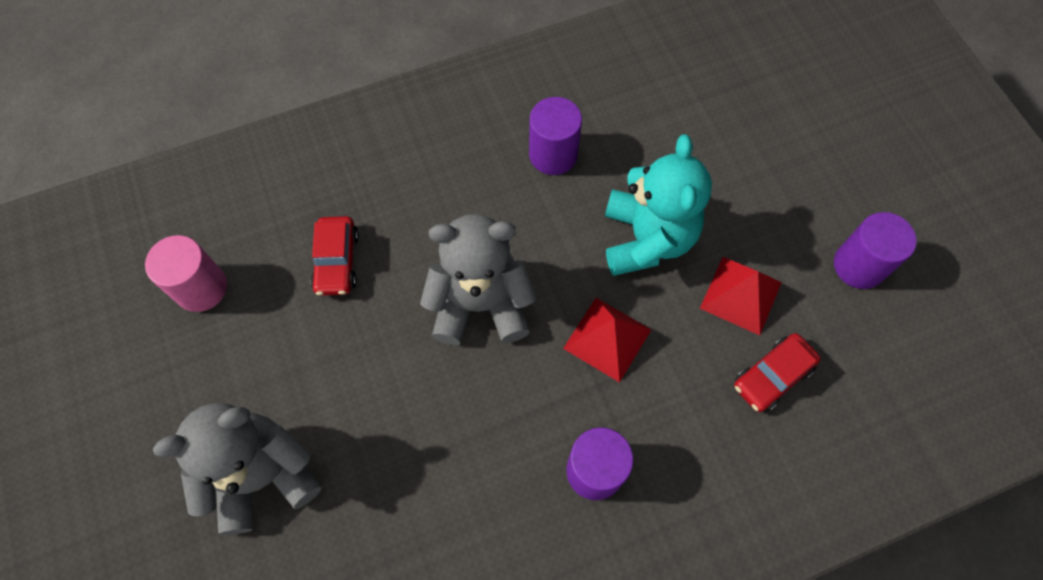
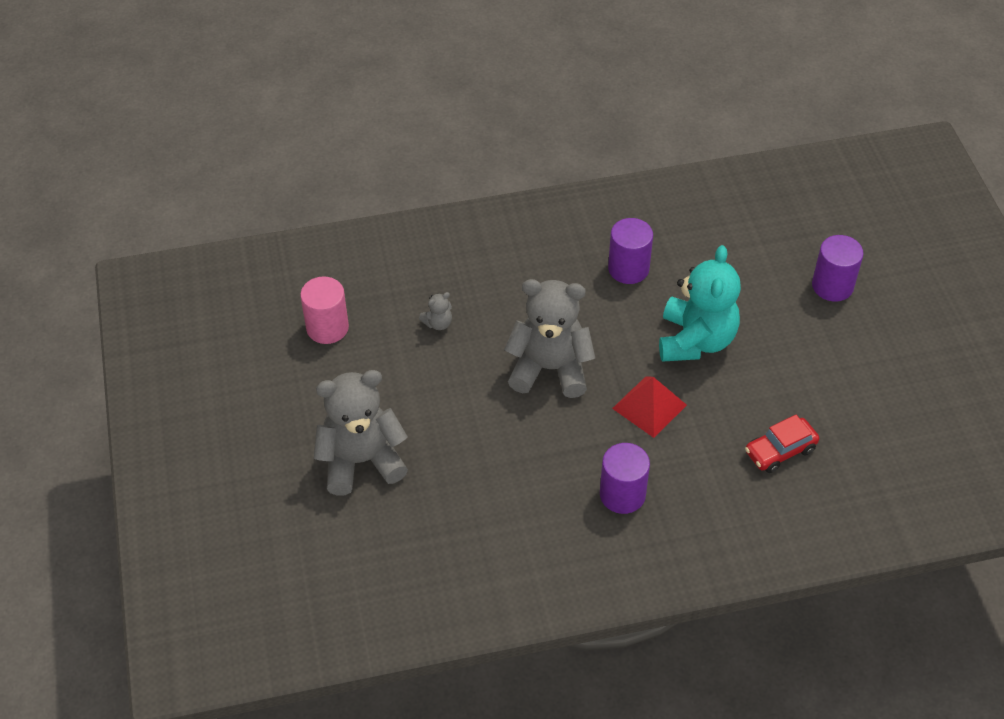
camera: 10 degrees right, 15 degrees down
(337, 261) = (438, 323): red car -> grey teddy bear
(741, 295) = (766, 391): red pyramid -> none
(859, 265) = (871, 383): purple cylinder -> purple cylinder (832, 286)

